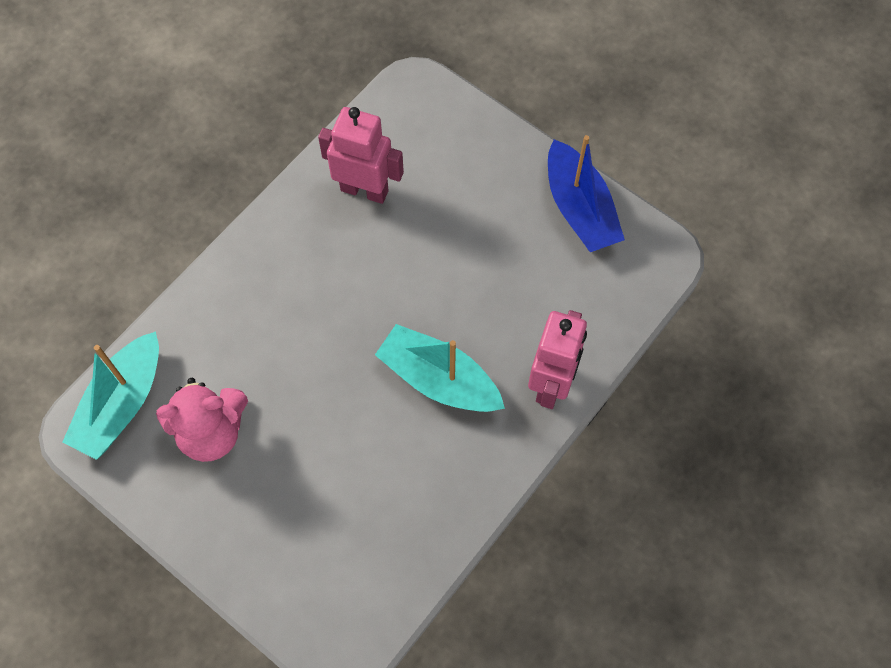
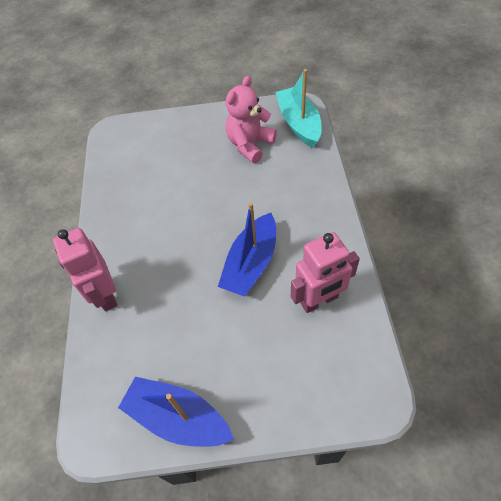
camera: 140 degrees right, 10 degrees down
(381, 280) = (251, 263): none -> blue boat
(439, 379) = (169, 246): turquoise boat -> none

